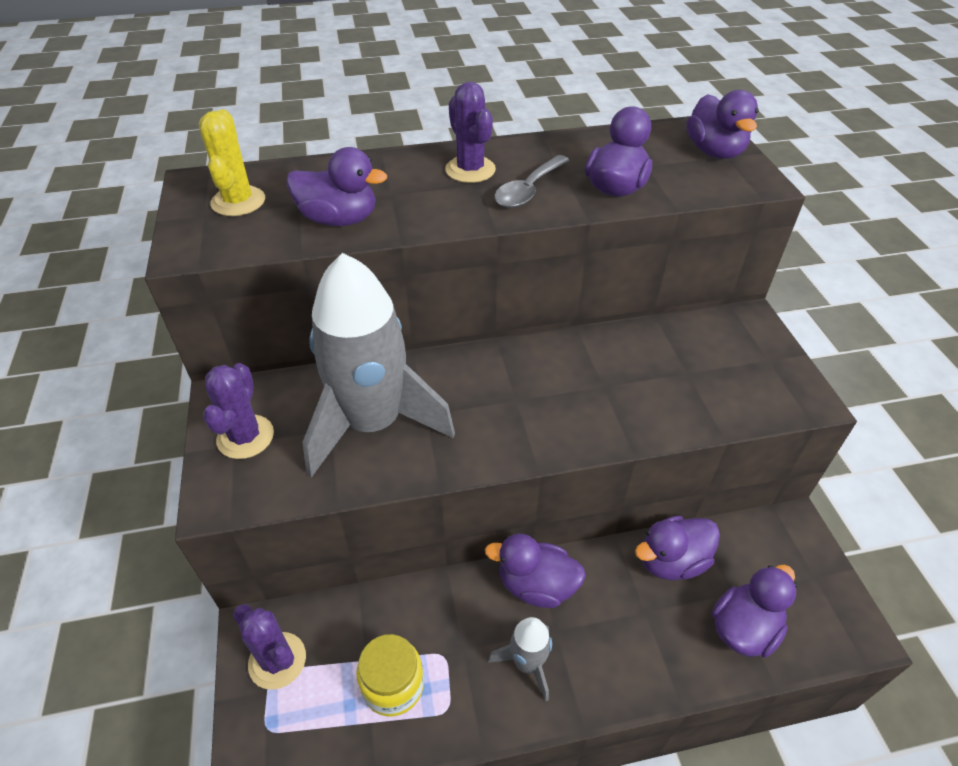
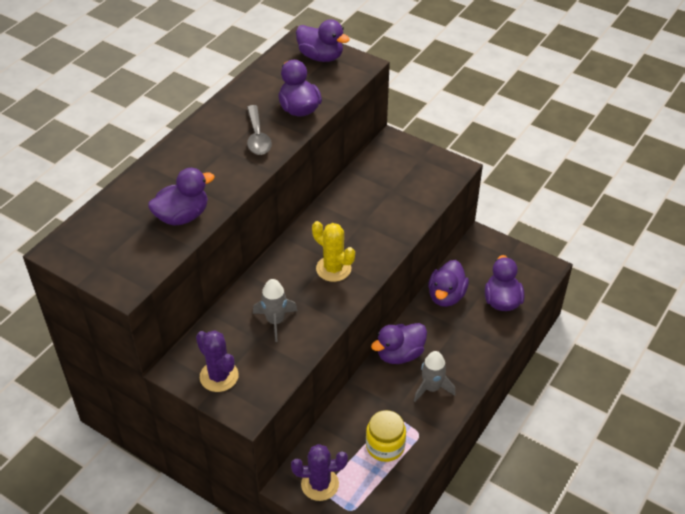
camera: 45 degrees left, 0 degrees up
(238, 201) = (107, 244): yellow cactus -> yellow cactus (333, 269)
(373, 423) = (275, 321): grey rocket -> grey rocket, size x0.46
(470, 170) = (210, 143): purple cactus -> none

